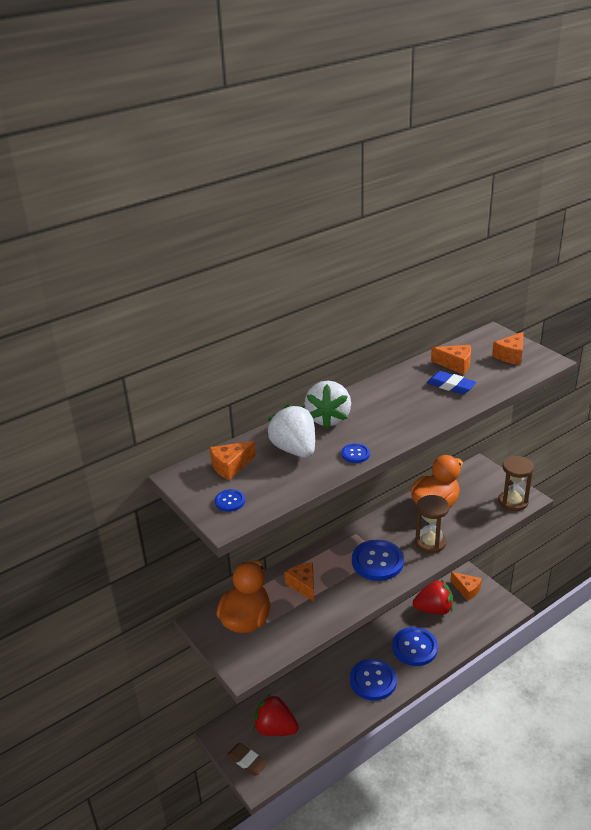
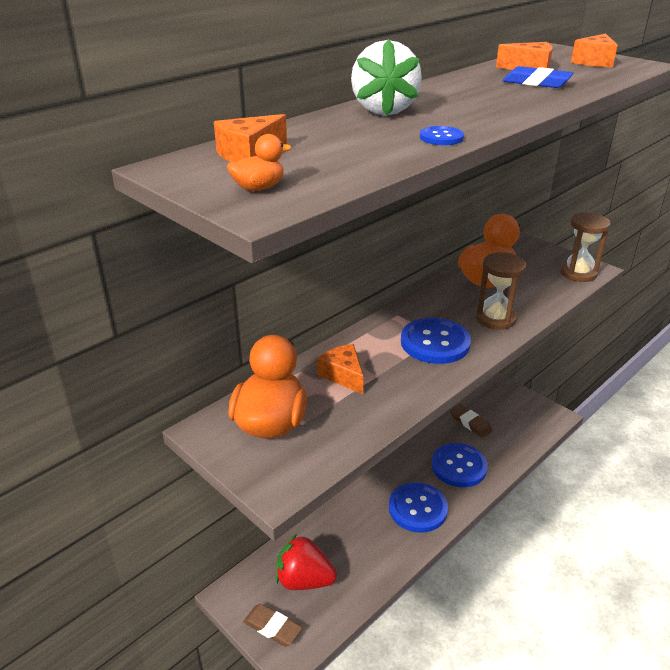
camera: 10 degrees left, 0 degrees up
(230, 501) = (258, 188): blue button -> orange duck
(294, 449) = (346, 136): white strawberry -> none
(434, 609) = (470, 423): red strawberry -> brown eraser
(467, 589) = (502, 400): orange cheese -> none

